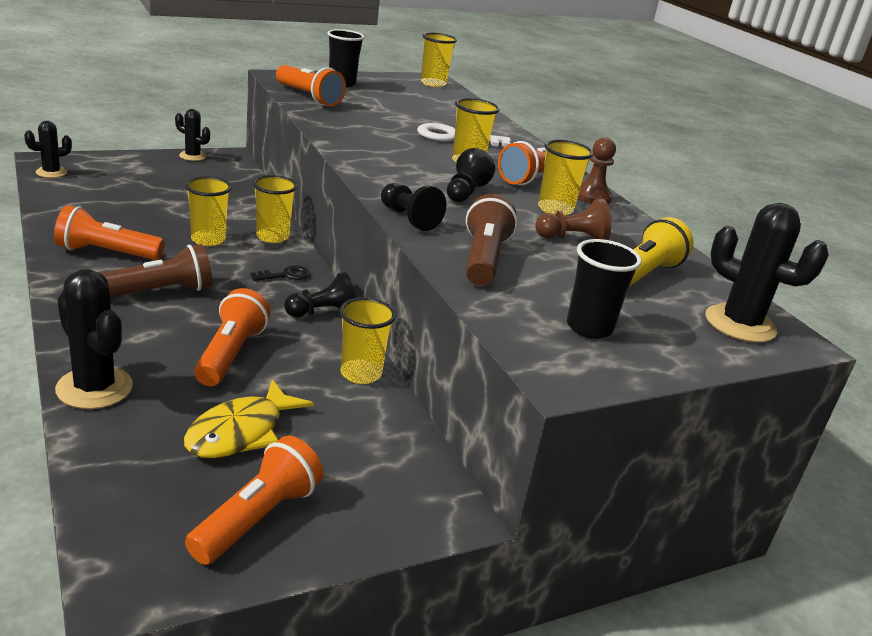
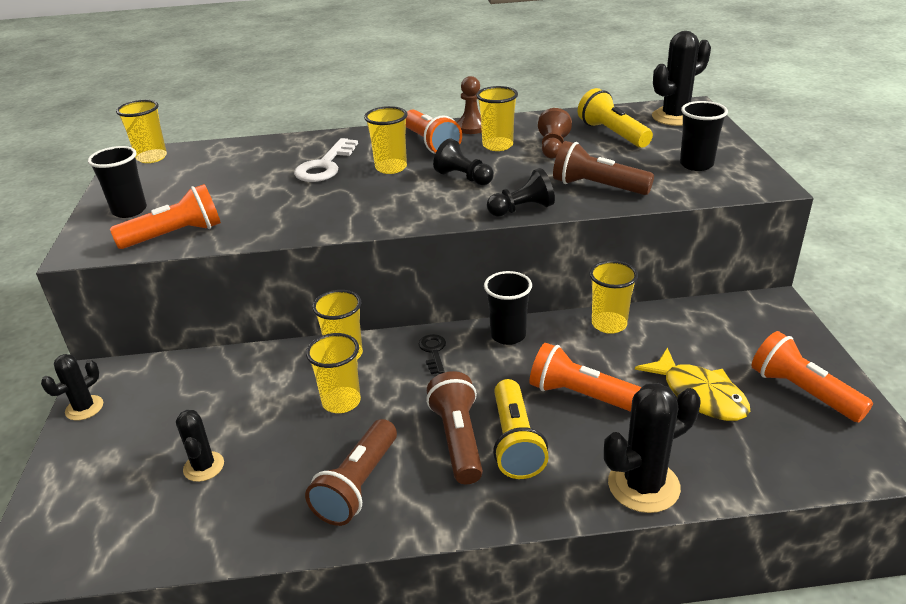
camera: 65 degrees left, 5 degrees up
(51, 172) = (77, 555): black cactus -> black cactus (204, 467)
(107, 253) = (358, 485): orange flashlight -> brown flashlight
(158, 319) = (515, 442): none -> yellow flashlight
(322, 312) = (508, 335): black pawn -> black cup

